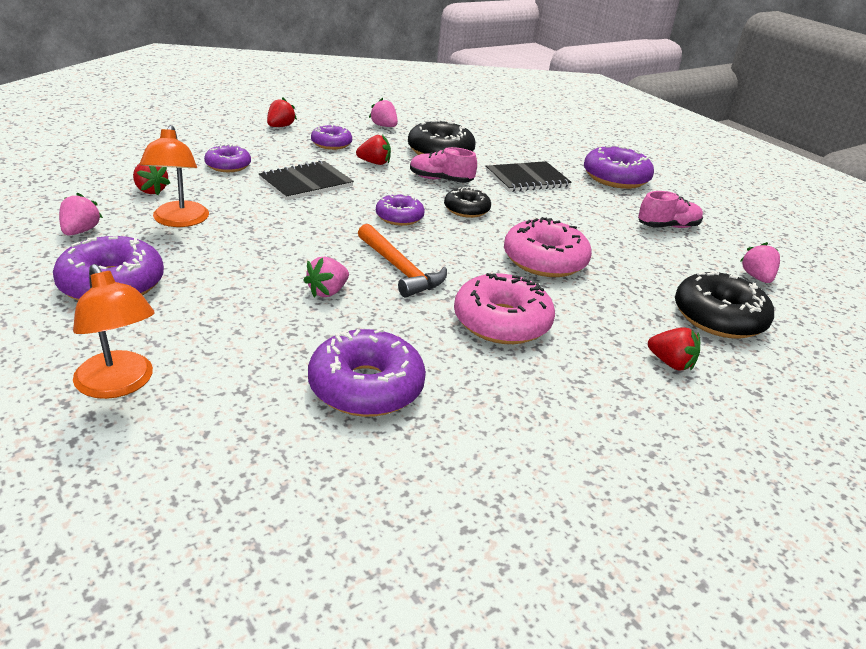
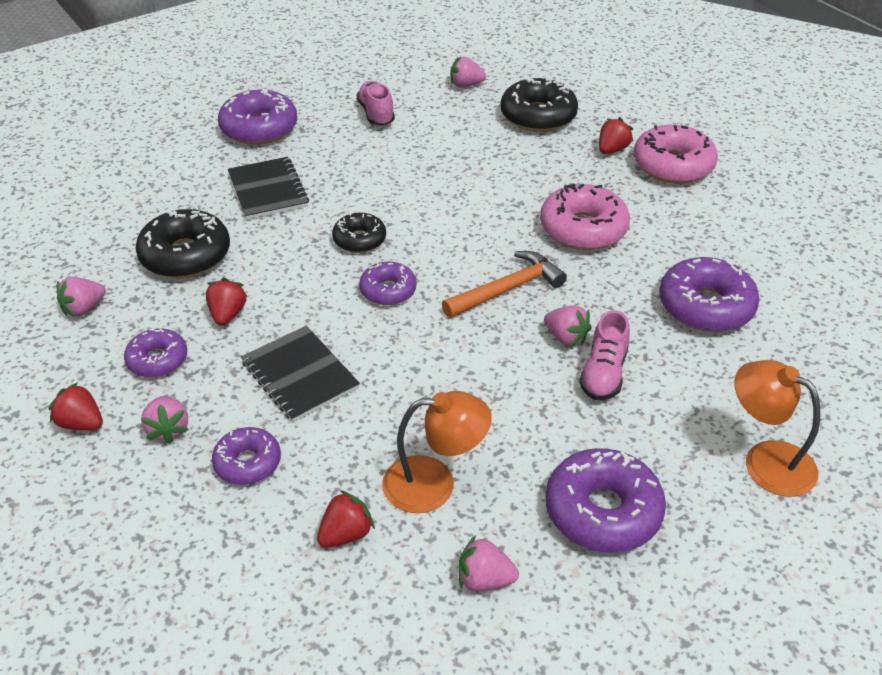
camera: 85 degrees left, 10 degrees up
(119, 384) = (766, 460): orange lamp -> orange lamp turned 105 degrees counterclockwise
(267, 146) = (168, 429): none -> pink strawberry
(440, 180) = (278, 257): pink shoe -> pink shoe (603, 373)
(544, 260) = (465, 195): pink donut -> pink donut (673, 165)

